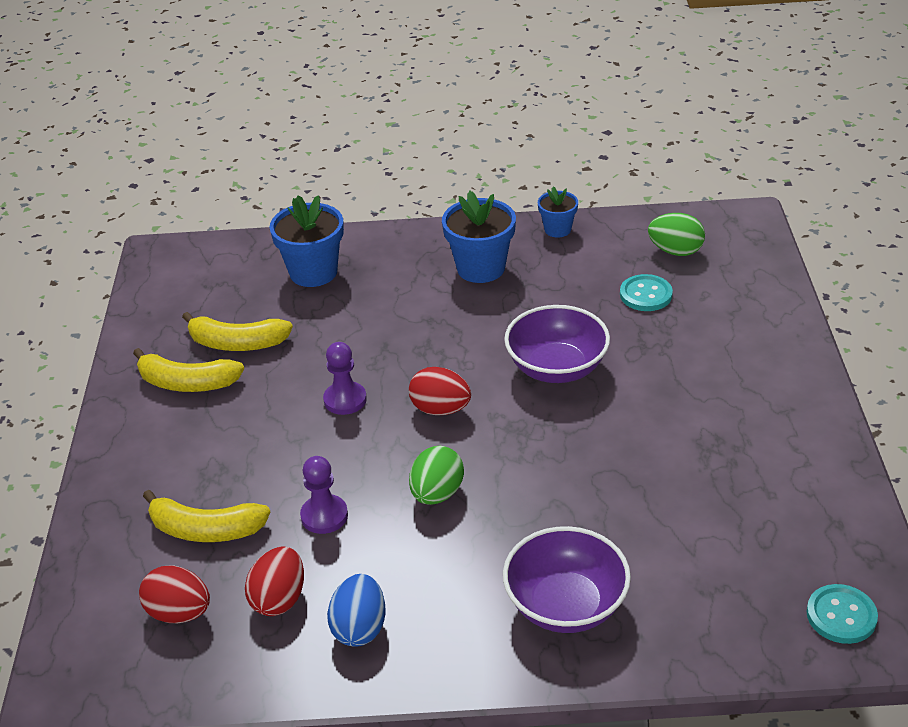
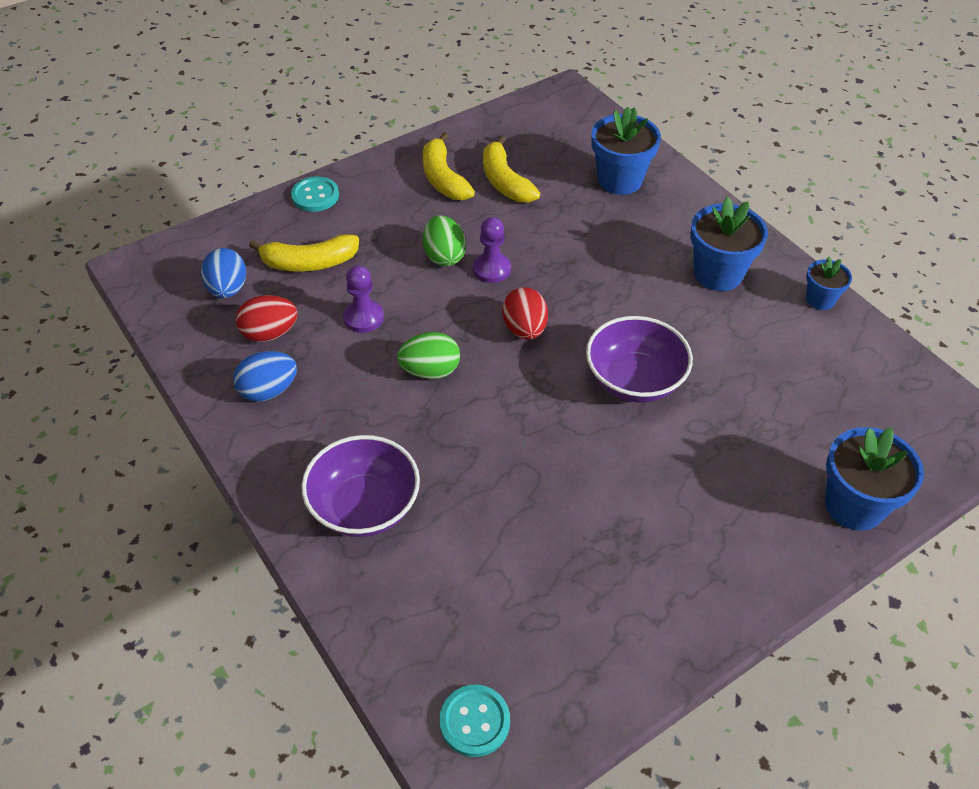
camera: 55 degrees right, 10 degrees up
(179, 613) = (227, 289): red egg -> blue egg
(206, 530) = (309, 263): yellow banana -> yellow banana turned 75 degrees counterclockwise
(645, 295) = (788, 401): turquoise button -> turquoise button (315, 196)
(675, 251) = (873, 397): green egg -> green egg (444, 256)
(768, 309) = (854, 505): none -> blue flower pot

